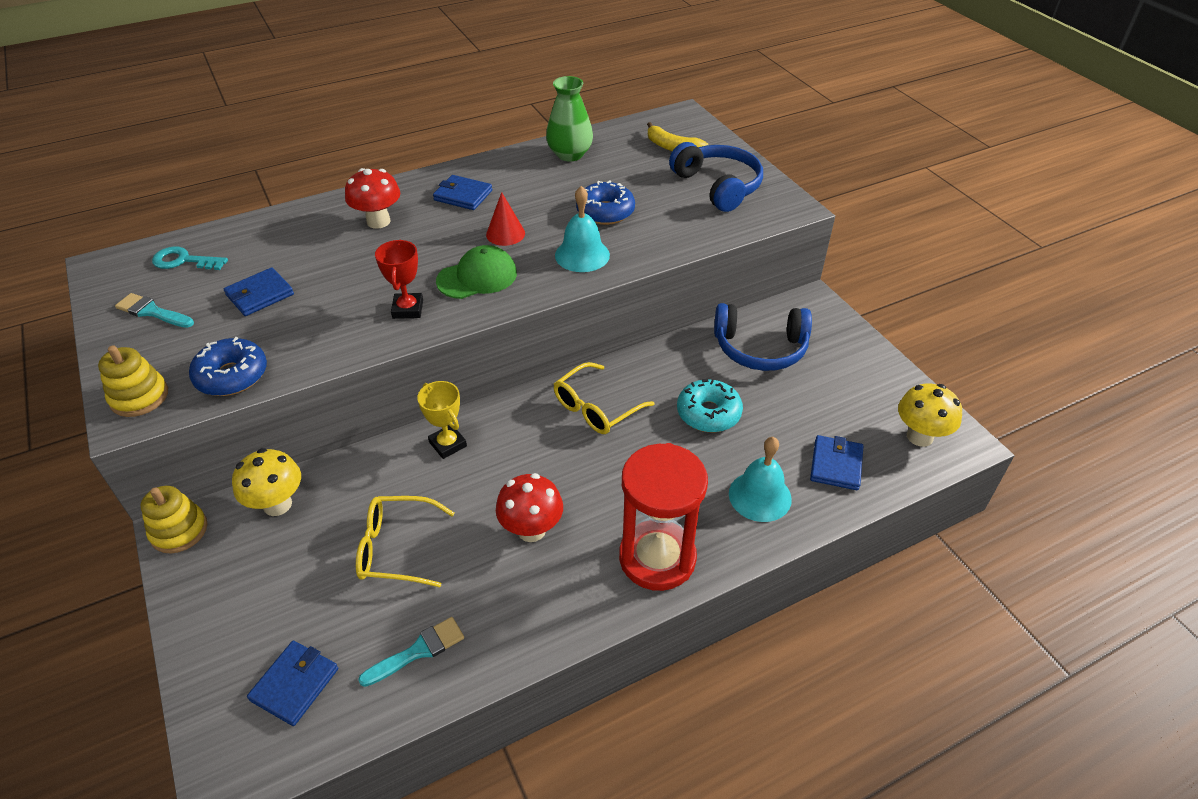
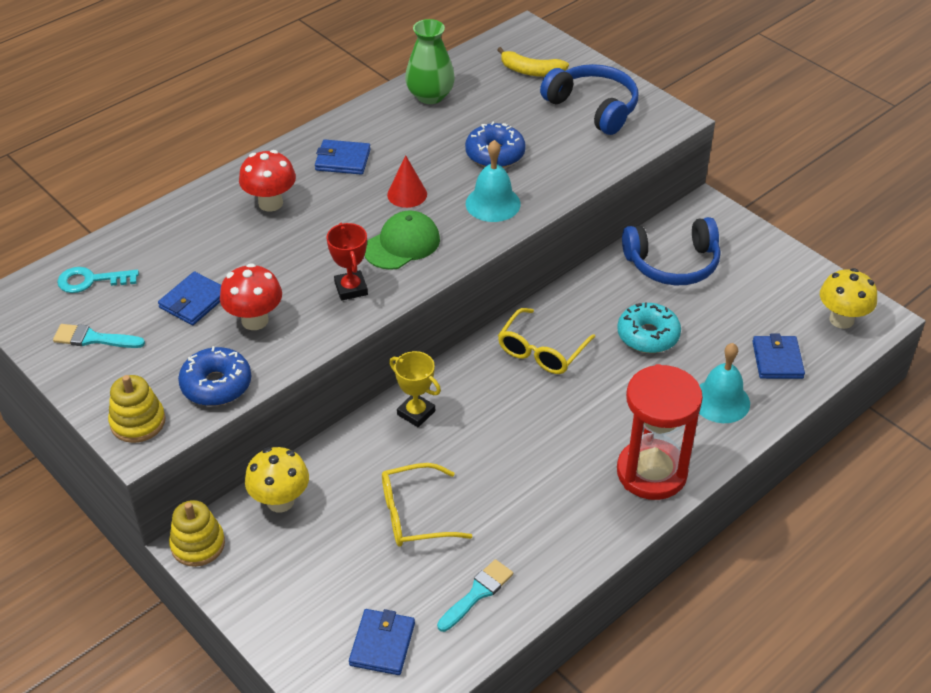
camera: 15 degrees left, 0 degrees up
(531, 530) = (530, 473): red mushroom -> red mushroom (255, 320)

